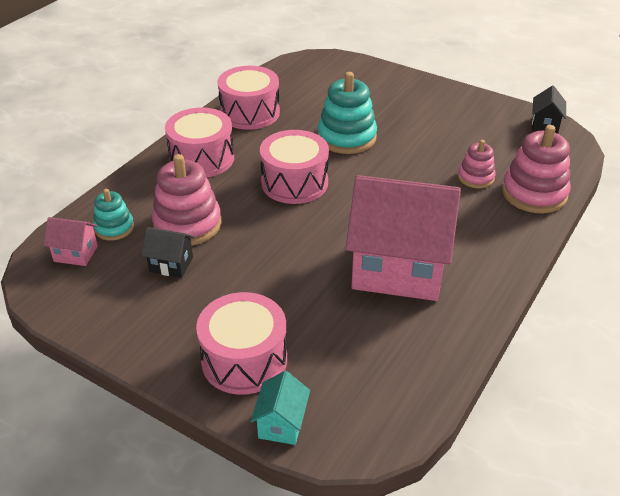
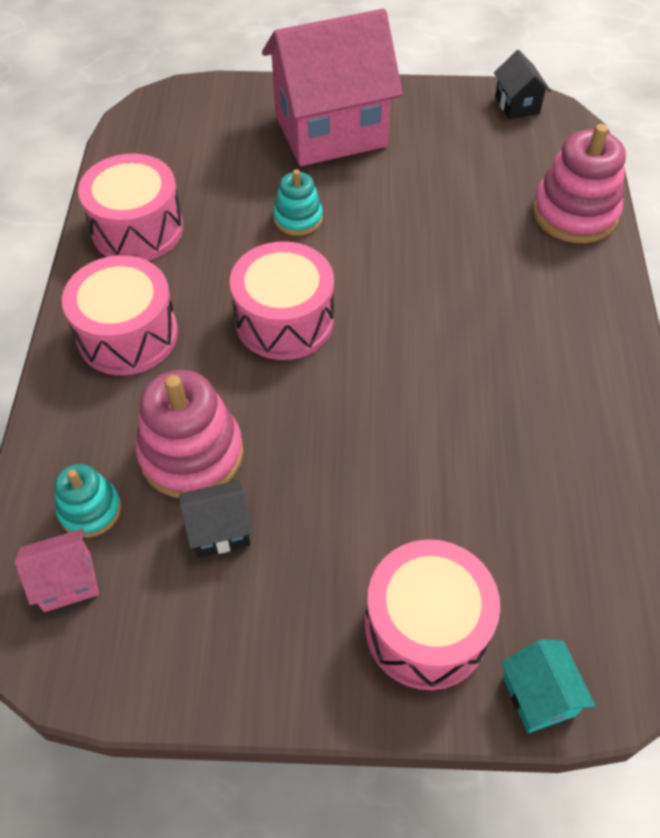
camera: 30 degrees left, 15 degrees up
(347, 137) = (298, 218): turquoise stacking toy -> turquoise stacking toy, size x0.57
(398, 269) = (505, 396): pink house -> pink house (330, 131)
(476, 177) = (495, 217): pink stacking toy -> none

